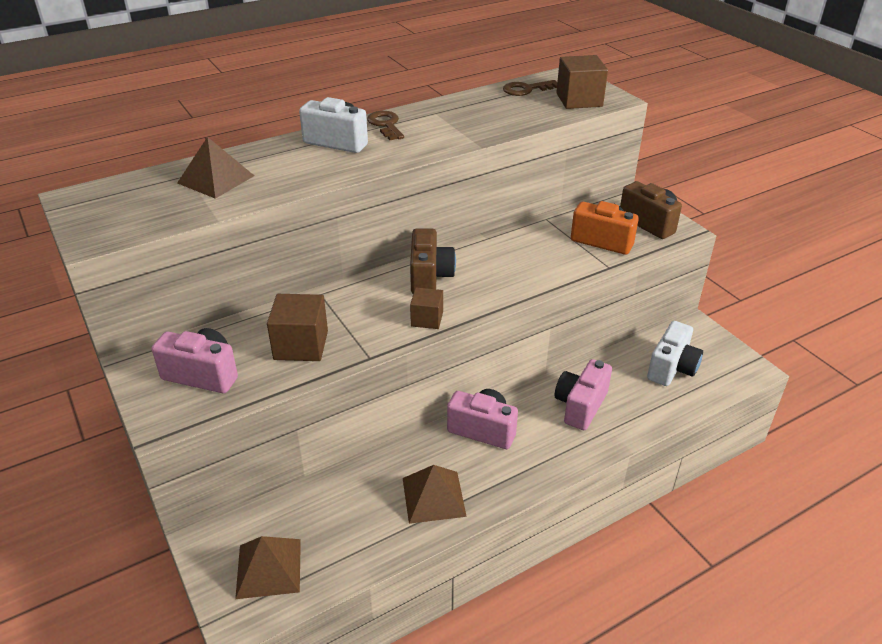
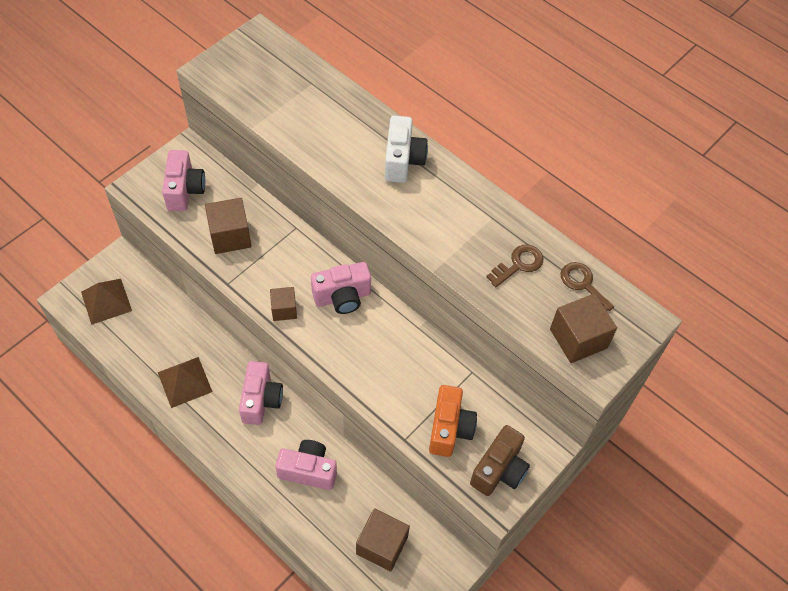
camera: 70 degrees right, 20 degrees up
(215, 179) = (311, 103): brown pyramid -> none
(386, 125) = (450, 186): brown key -> brown key (518, 264)
(429, 277) = (342, 297): brown camera -> pink camera
(672, 368) = (382, 545): white camera -> brown cube

